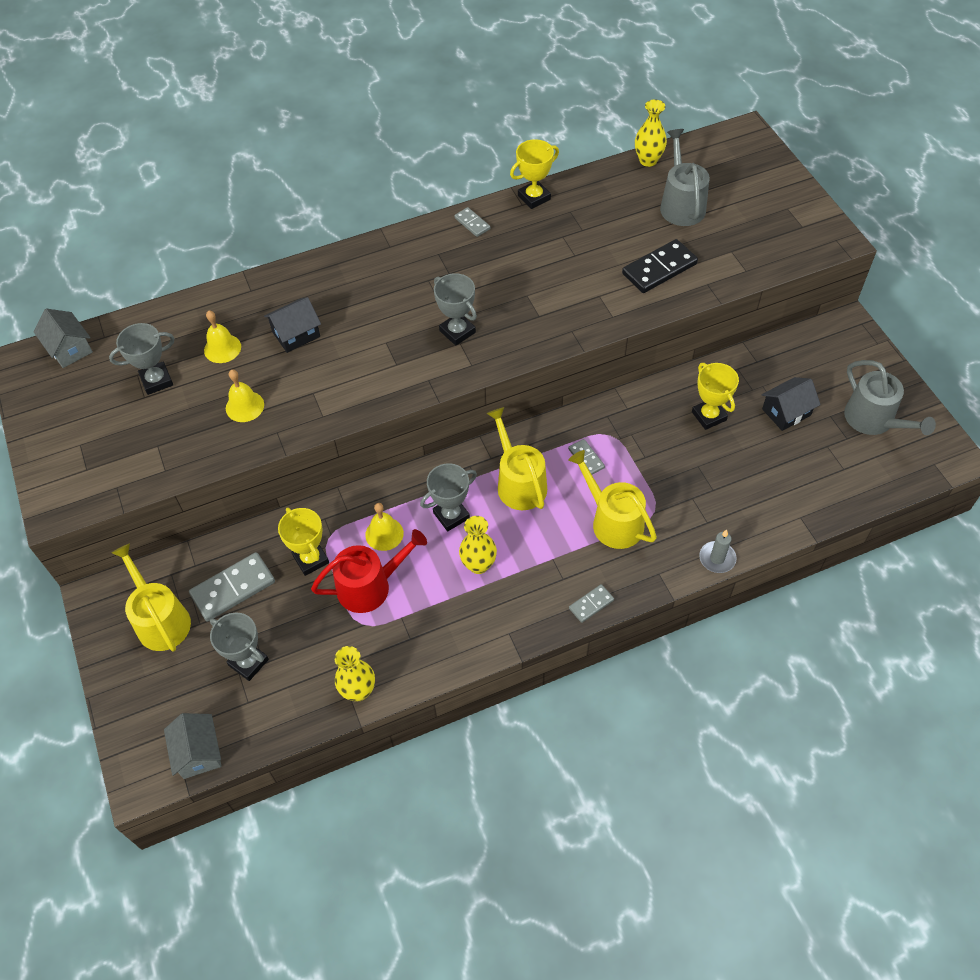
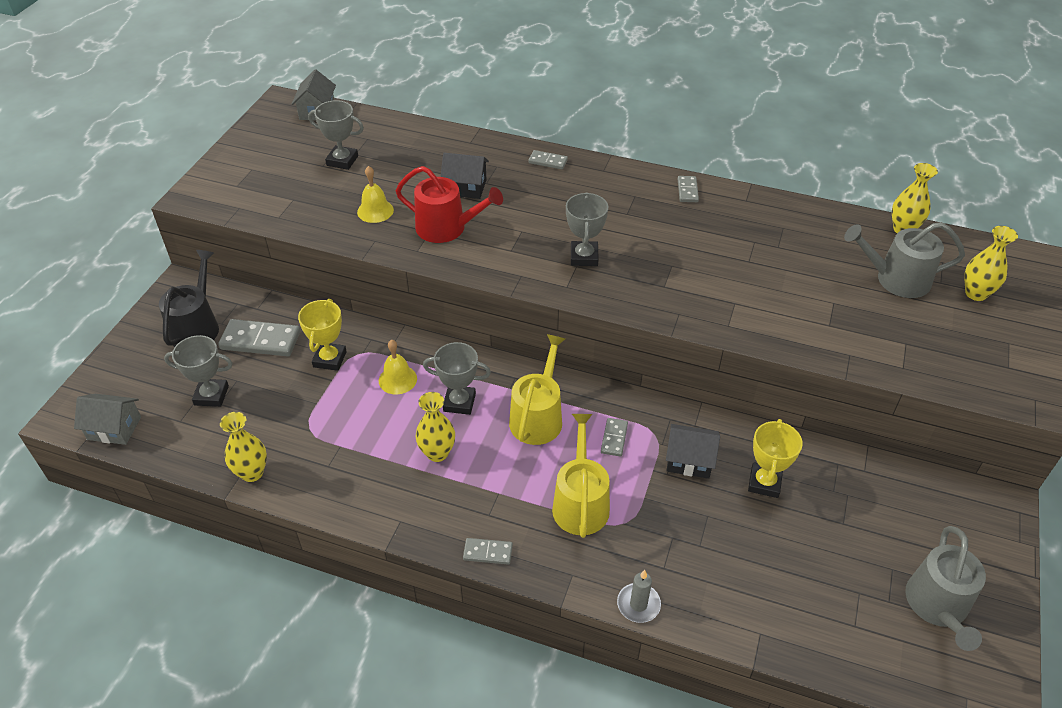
camera: 40 degrees right, 10 degrees down
(160, 620) = (196, 327): yellow watering can -> black watering can
(198, 752) = (114, 428): grey house -> grey house turned 75 degrees clockwise
(222, 348) = (407, 166): yellow bell -> none
(248, 662) = (211, 395): grey trophy -> grey trophy turned 75 degrees counterclockwise
(337, 266) = (548, 161): none -> grey domino
(370, 586) = (345, 407): red watering can -> red watering can (446, 228)
(534, 197) = (762, 201): yellow trophy -> none
(659, 269) = (815, 315): black domino -> none
(681, 205) = (896, 279): grey watering can -> grey watering can turned 120 degrees counterclockwise
(737, 183) = (976, 293): none -> yellow vase
(786, 412) = (847, 533): black house -> black house (689, 460)

